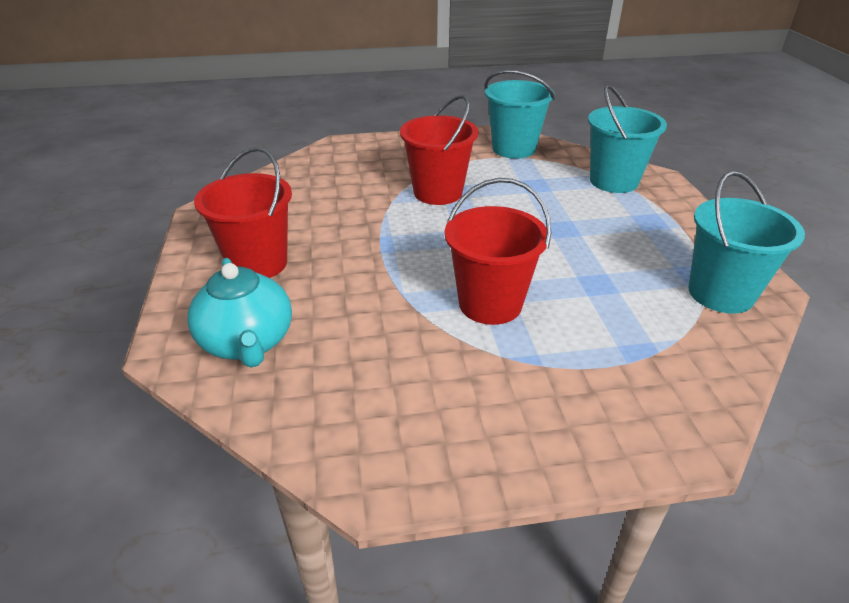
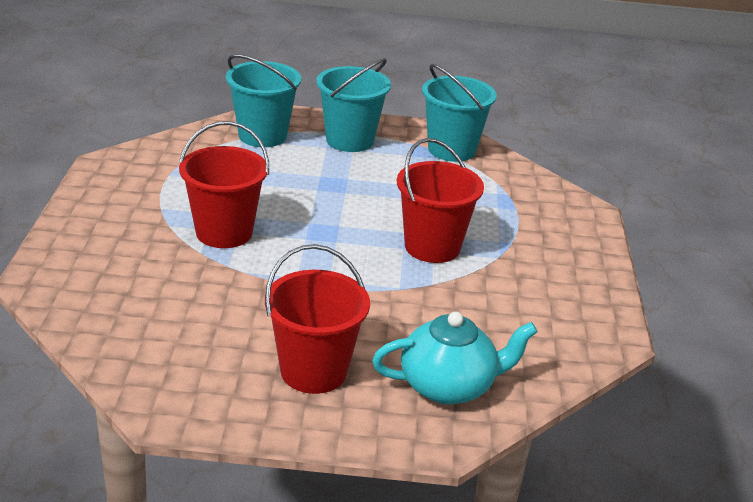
camera: 80 degrees left, 5 degrees down
(513, 149) = (153, 165): turquoise bucket -> turquoise bucket (350, 140)

